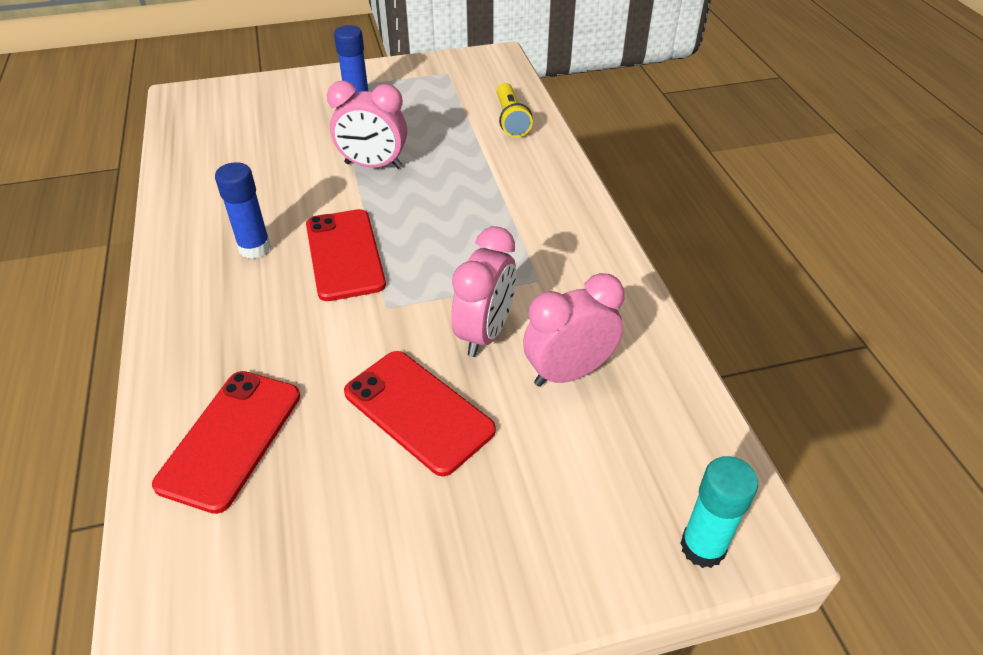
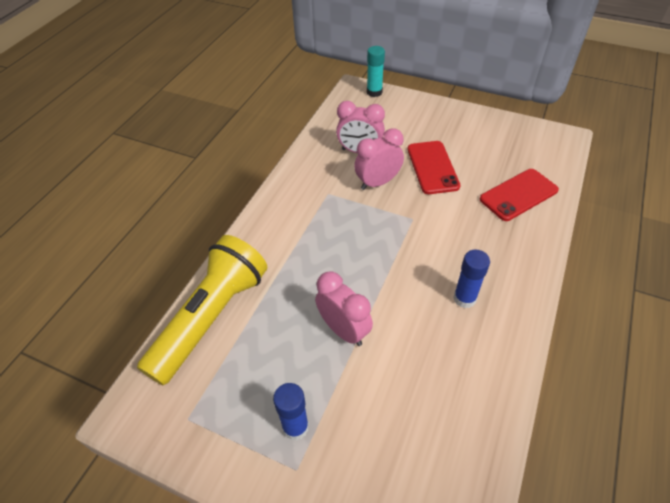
camera: 140 degrees left, 5 degrees up
(344, 254) = (413, 262): red phone -> none
(511, 120) = (211, 318): yellow flashlight -> yellow flashlight, size x2.16

